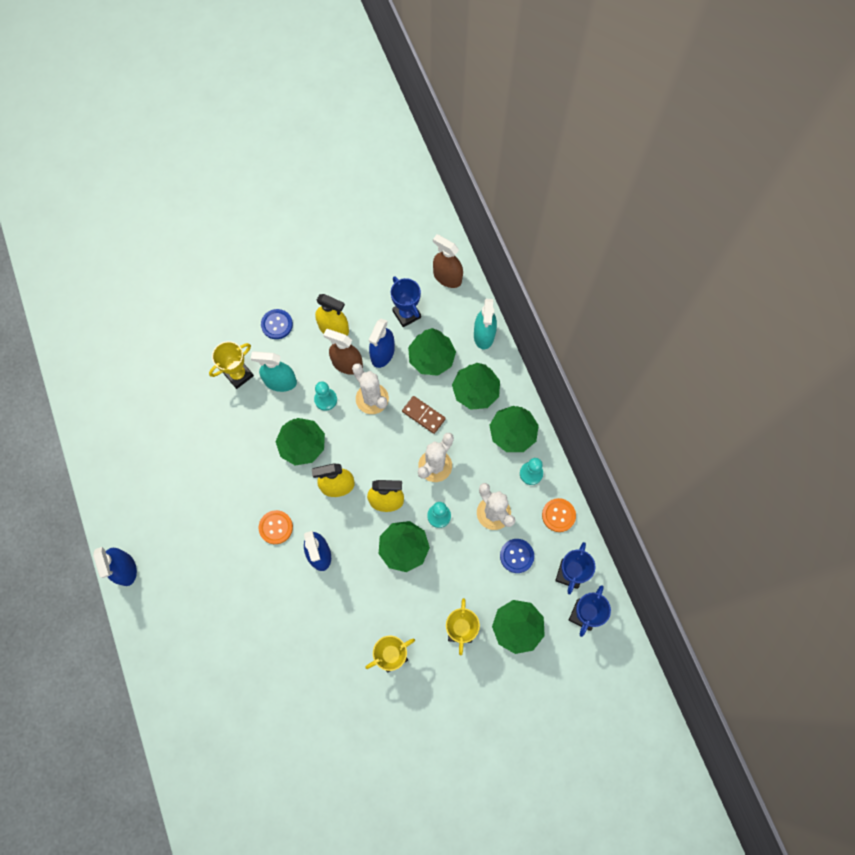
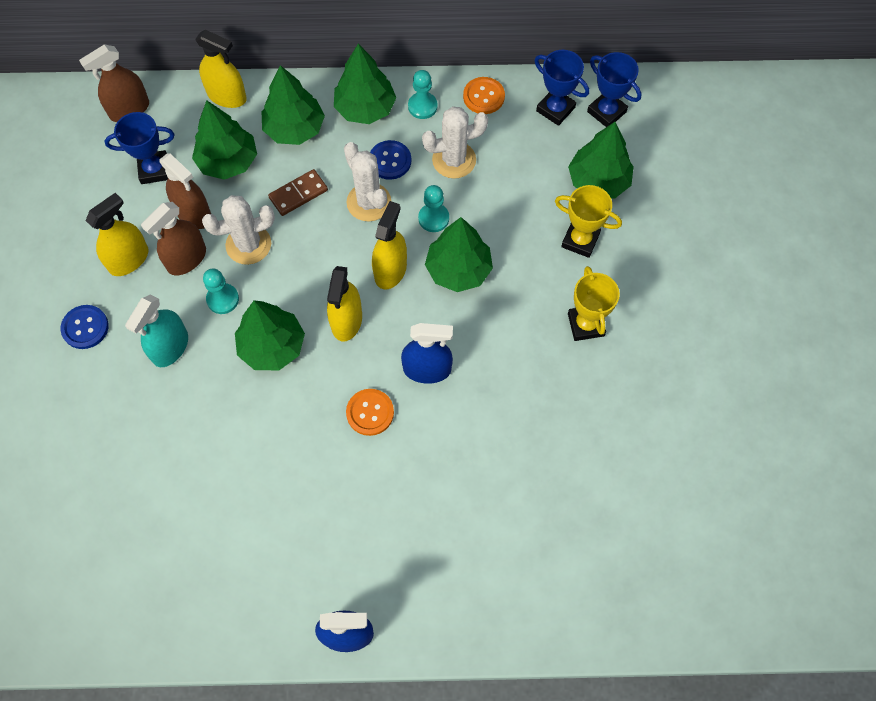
camera: 70 degrees left, 5 degrees down
(238, 375) = (133, 398): yellow trophy -> none
(382, 354) = (194, 213): blue spray bottle -> brown spray bottle
(484, 335) = (227, 96): turquoise spray bottle -> yellow spray bottle
(516, 556) = (515, 154): blue button -> blue button (390, 161)

